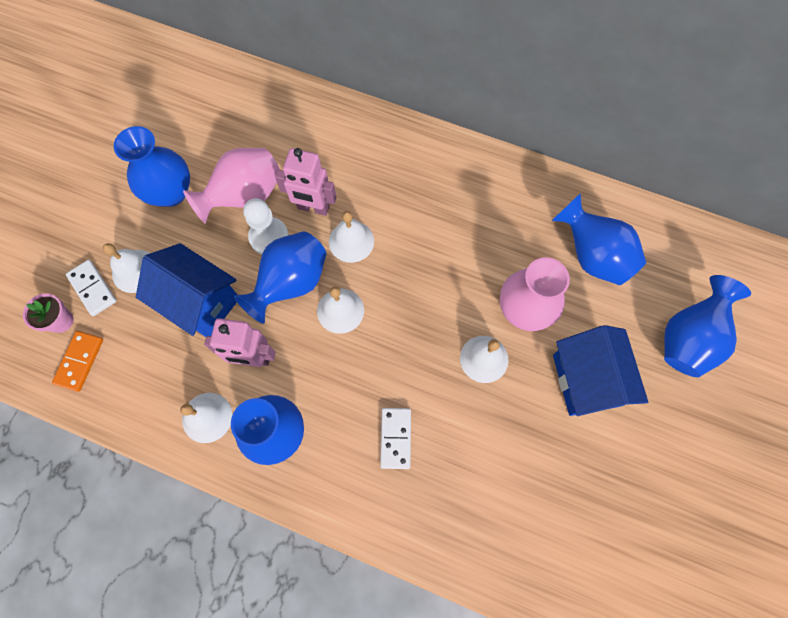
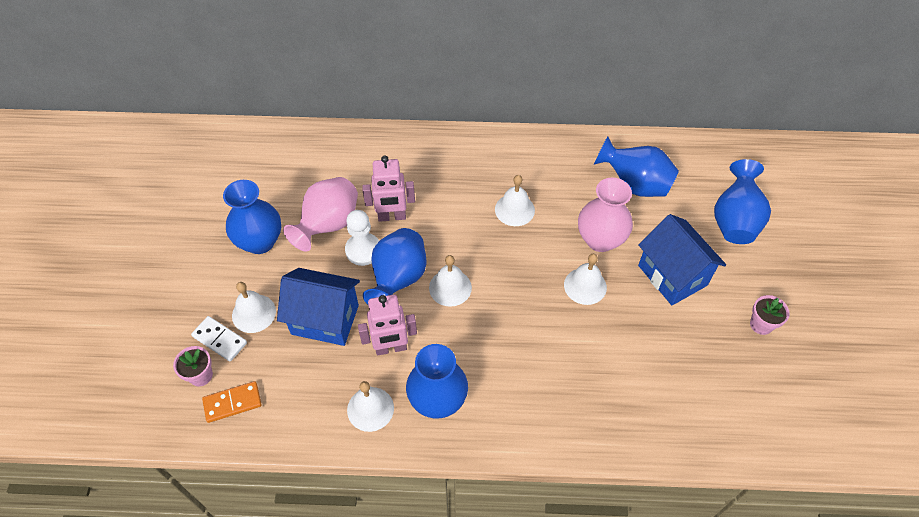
camera: 20 degrees left, 15 degrees down
(79, 361) = (232, 403): orange domino -> orange domino turned 75 degrees clockwise
(351, 241) = (436, 232): white bell -> white bell (514, 209)
(395, 438) = (540, 369): white domino -> none
(660, 474) = (761, 324): none -> pink flower pot

